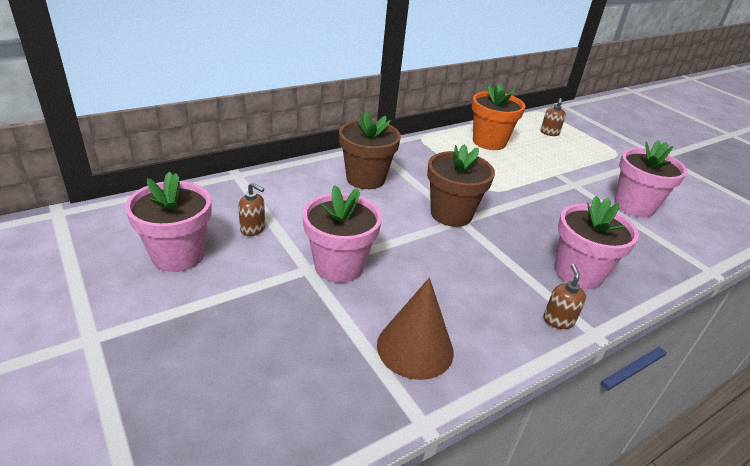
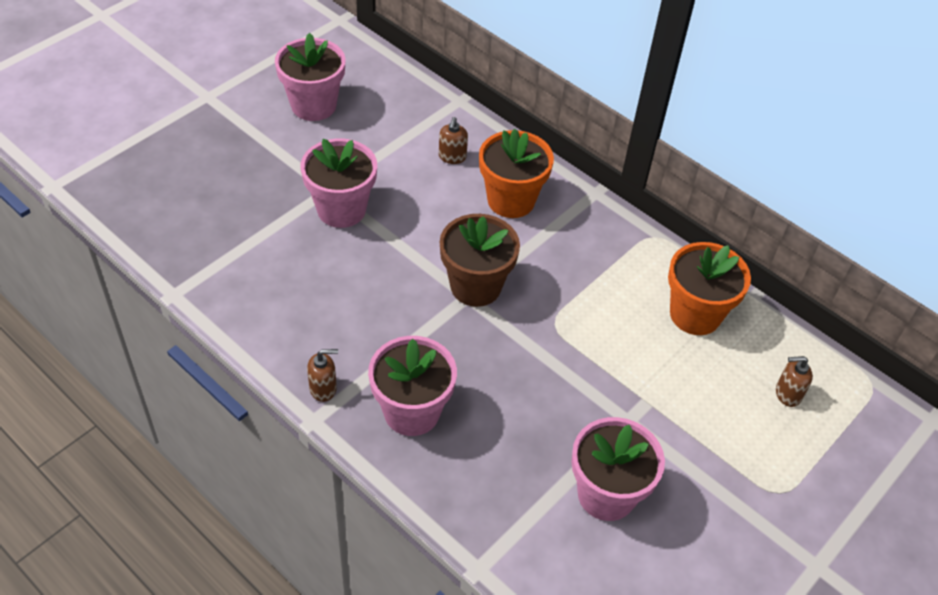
camera: 75 degrees right, 15 degrees up
(253, 229) = (371, 138): brown soap dispenser -> brown soap dispenser (452, 157)
(365, 178) = (511, 200): brown flower pot -> orange flower pot
(415, 348) = (251, 279): brown cone -> none

